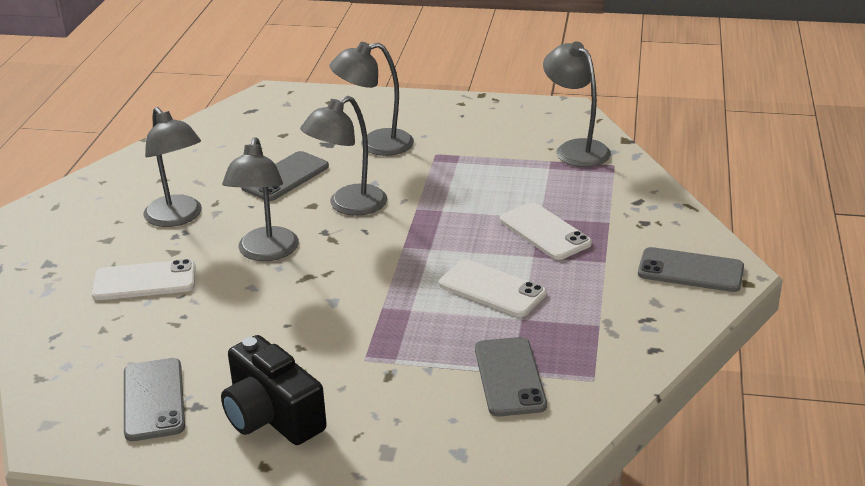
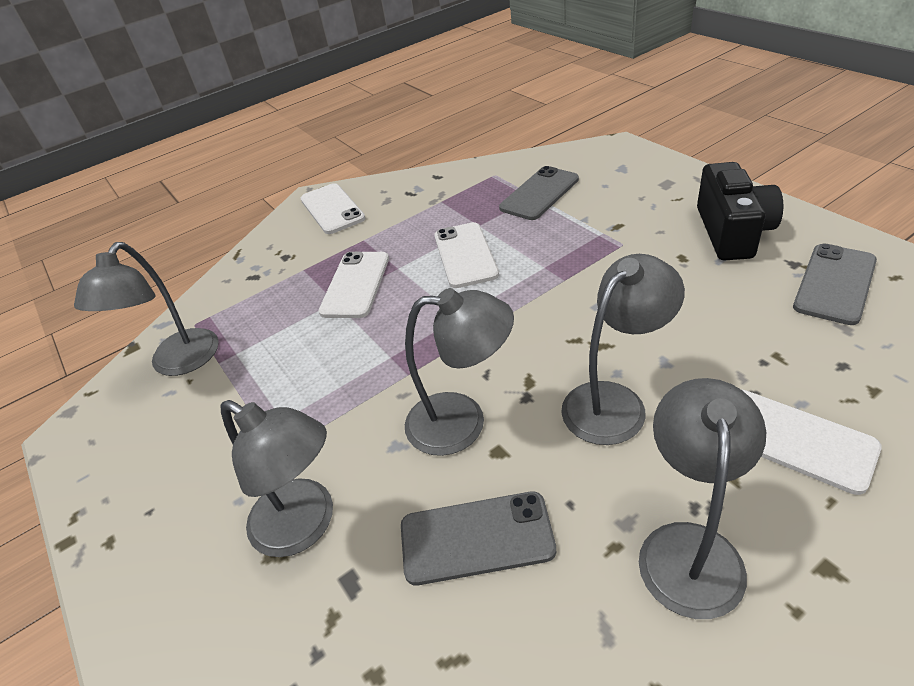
camera: 130 degrees left, 10 degrees up
(690, 271) = (332, 209): grey phone -> white phone

